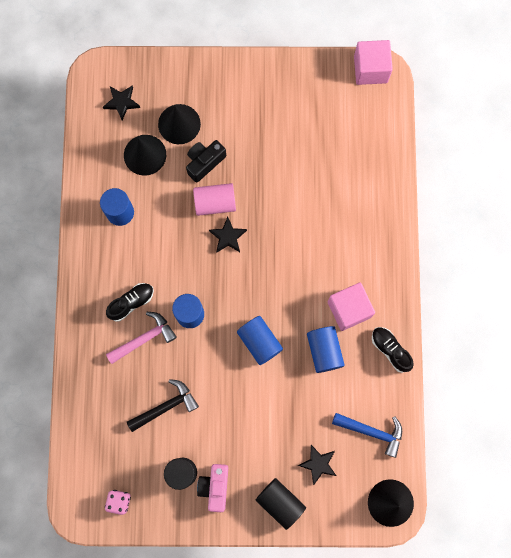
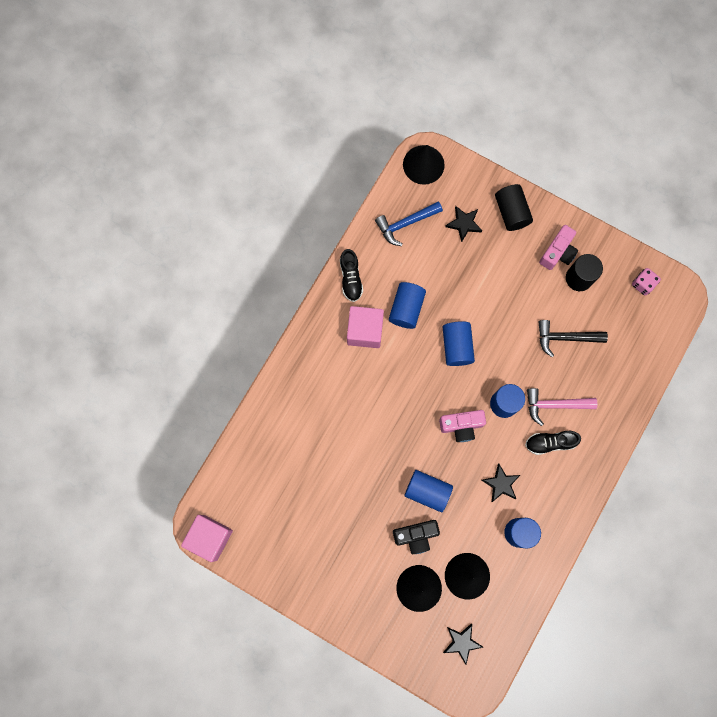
camera: 150 degrees left, 0 degrees up
(215, 203) = (427, 491): pink cylinder -> blue cylinder
(216, 274) = (461, 426): none -> pink camera
(228, 236) = (433, 453): black star -> black star (501, 484)
(372, 432) = (405, 224): blue hammer -> blue hammer turned 75 degrees counterclockwise

